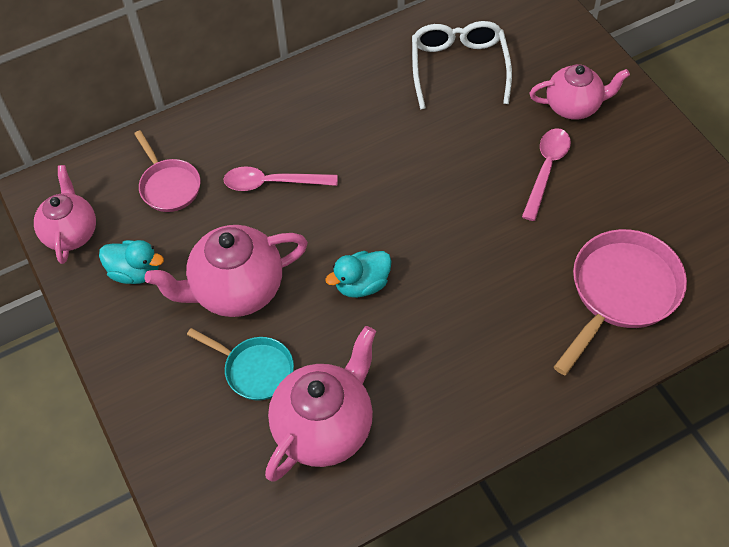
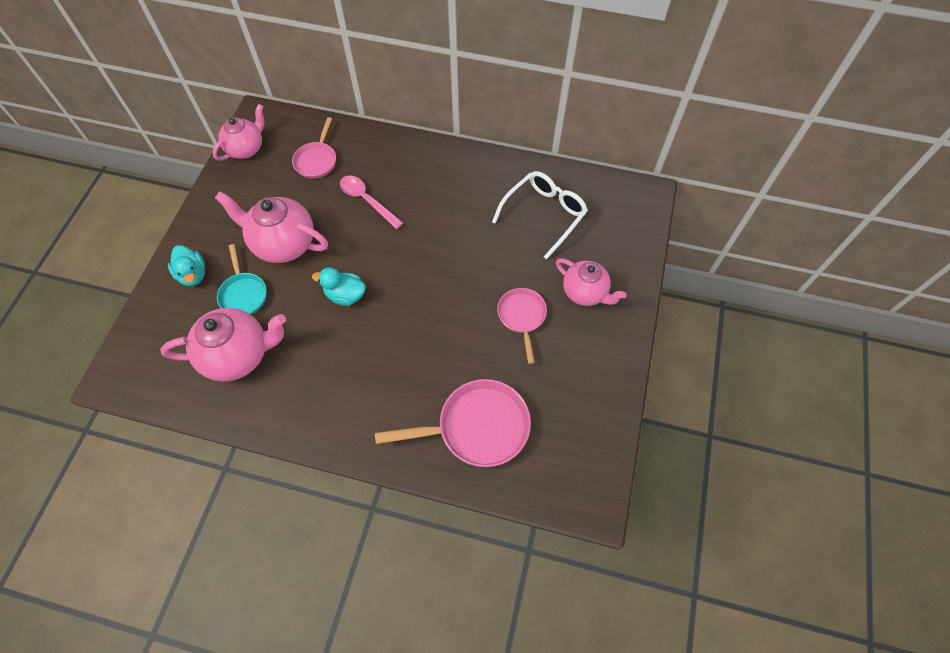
camera: 40 degrees right, 5 degrees up
(135, 272) = (250, 194): turquoise duck -> turquoise duck (193, 274)
(546, 170) = (522, 317): pink spoon -> pink pan

